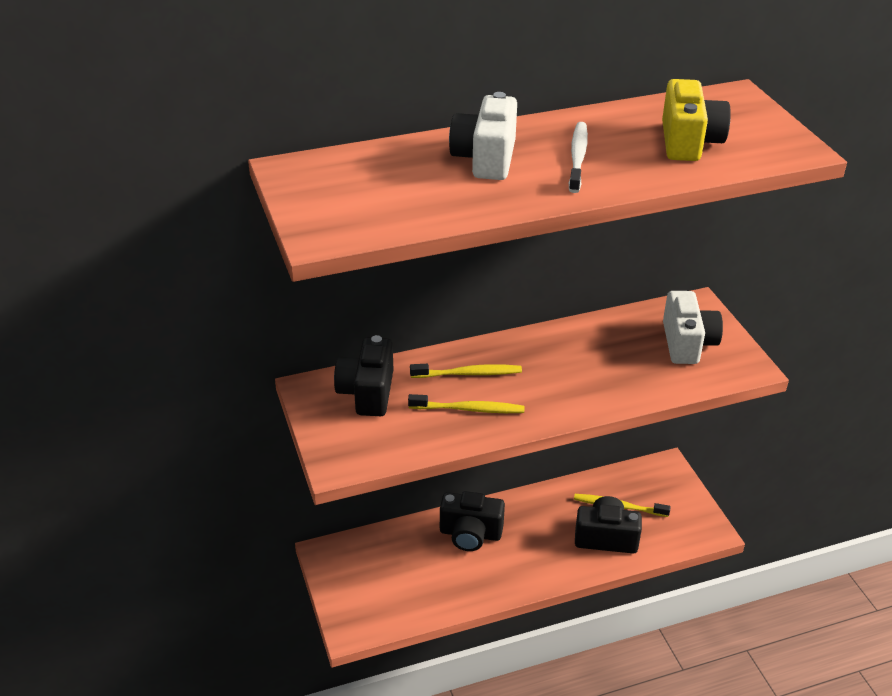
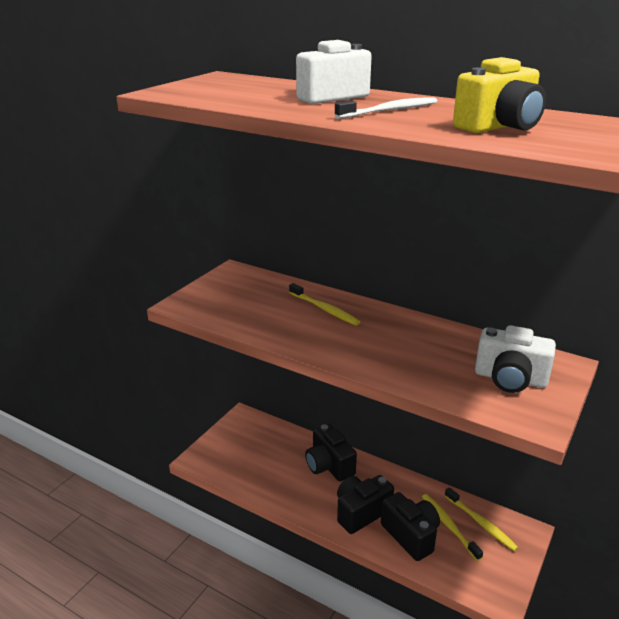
camera: 50 degrees right, 10 degrees down
(367, 392) = (256, 287): black camera -> black camera (361, 512)
(469, 409) = (290, 324): yellow toothbrush -> yellow toothbrush (481, 523)
(687, 343) = (510, 379): white camera -> white camera turned 60 degrees clockwise

